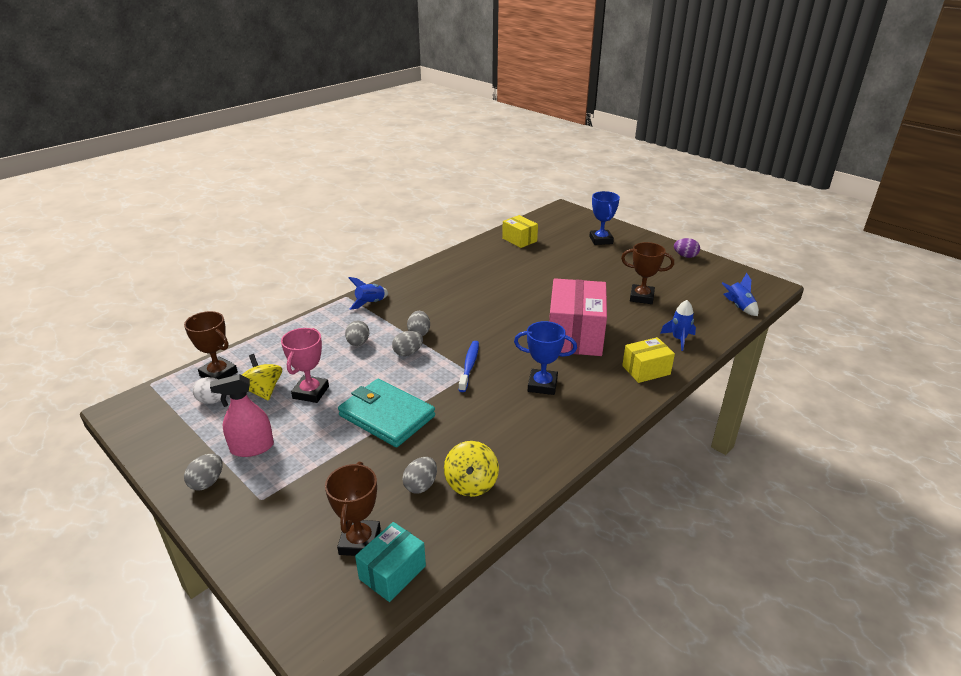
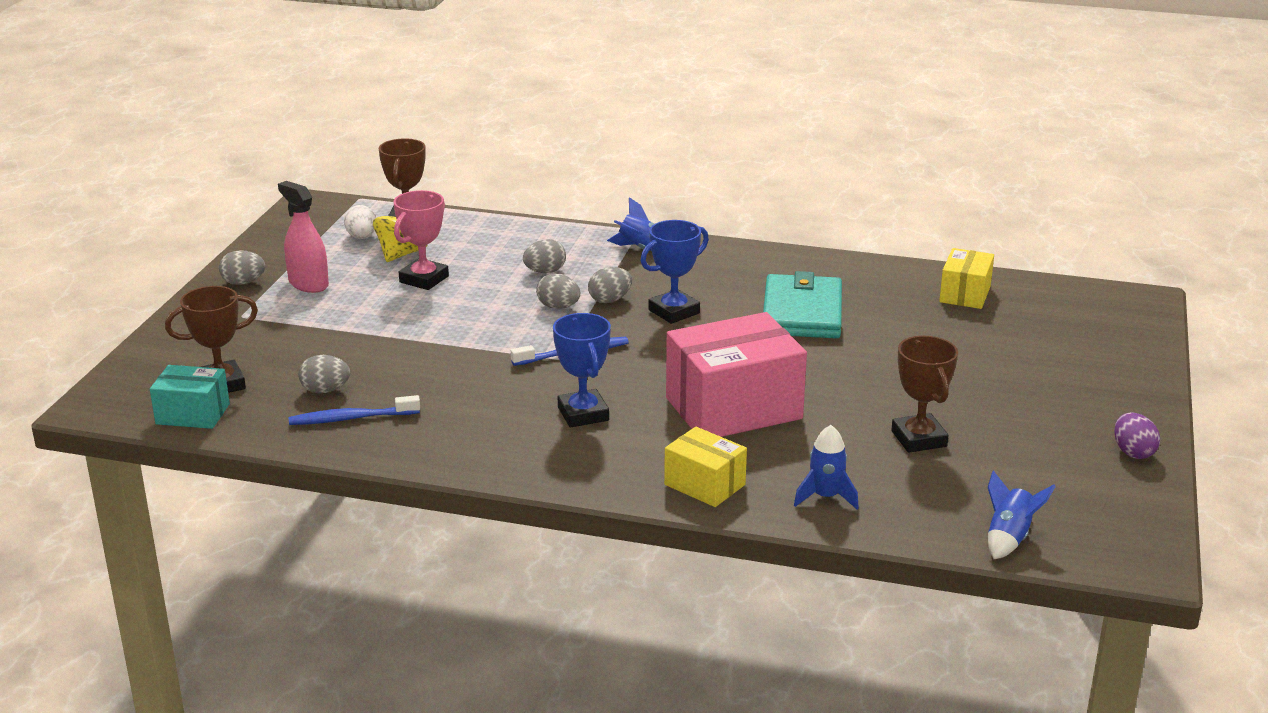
camera: 60 degrees right, 5 degrees down
(311, 392) = (424, 279): pink trophy -> pink trophy turned 45 degrees counterclockwise
(386, 416) = (423, 334): turquoise wallet -> turquoise wallet (802, 312)
(471, 483) = (352, 418): yellow spinning top -> blue toothbrush
(601, 240) = (1072, 360): blue trophy -> blue trophy (674, 311)

